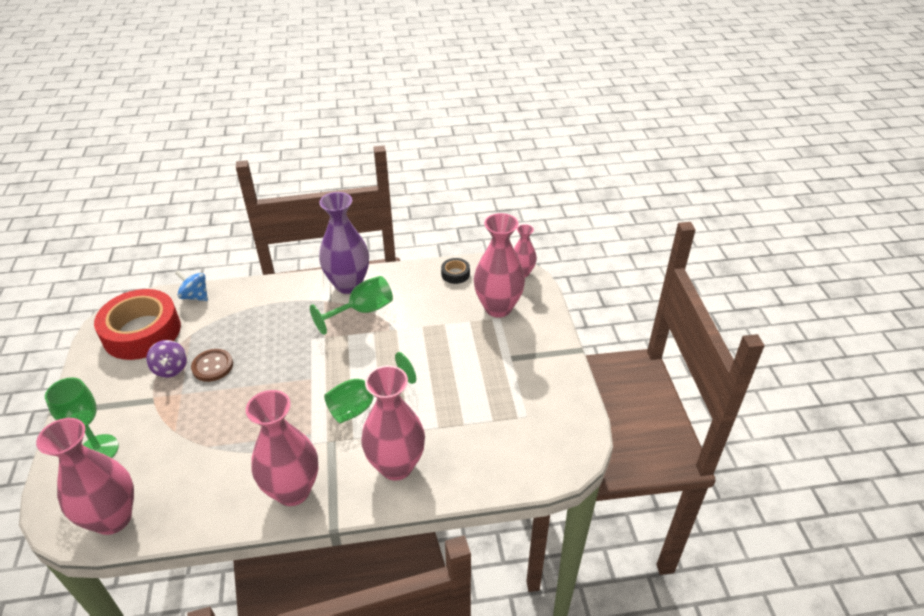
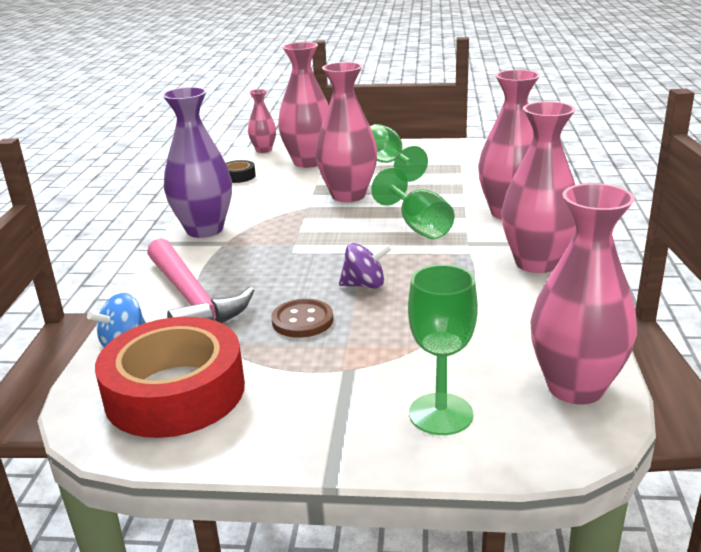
camera: 75 degrees left, 15 degrees down
(171, 369) = (287, 356): purple spinning top -> purple spinning top (365, 285)
(245, 308) = (192, 298): none -> pink hammer
(362, 311) = (262, 223): green goblet -> green goblet (388, 164)
(423, 349) = (348, 195): none -> pink vase

